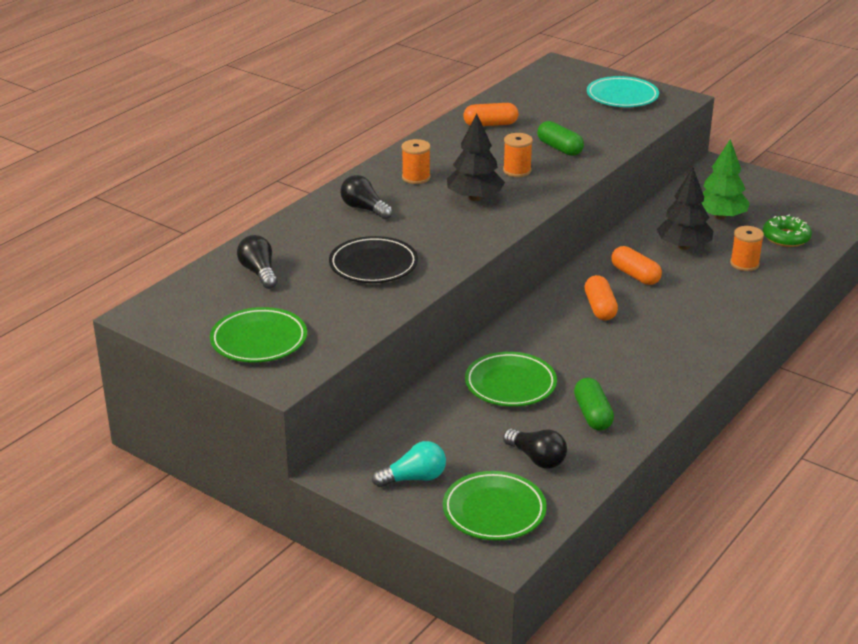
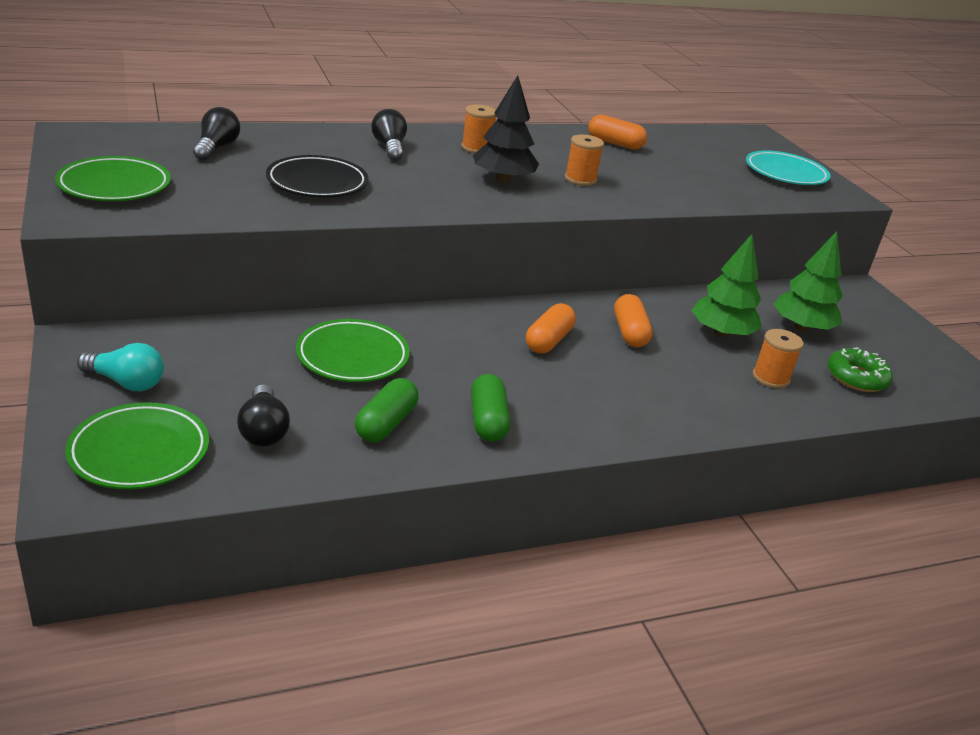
camera: 30 degrees right, 0 degrees up
(559, 148) = (653, 181): green capsule -> green capsule (488, 421)
(683, 246) = (721, 333): black tree -> green tree

